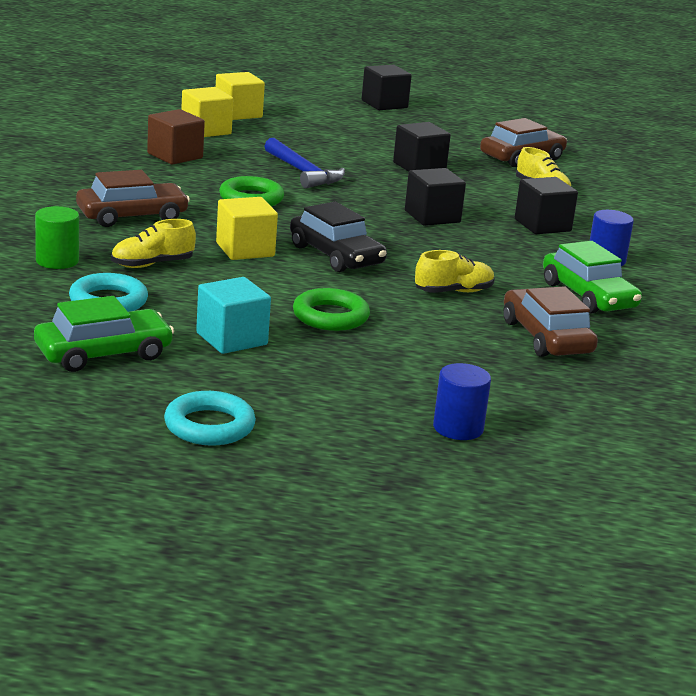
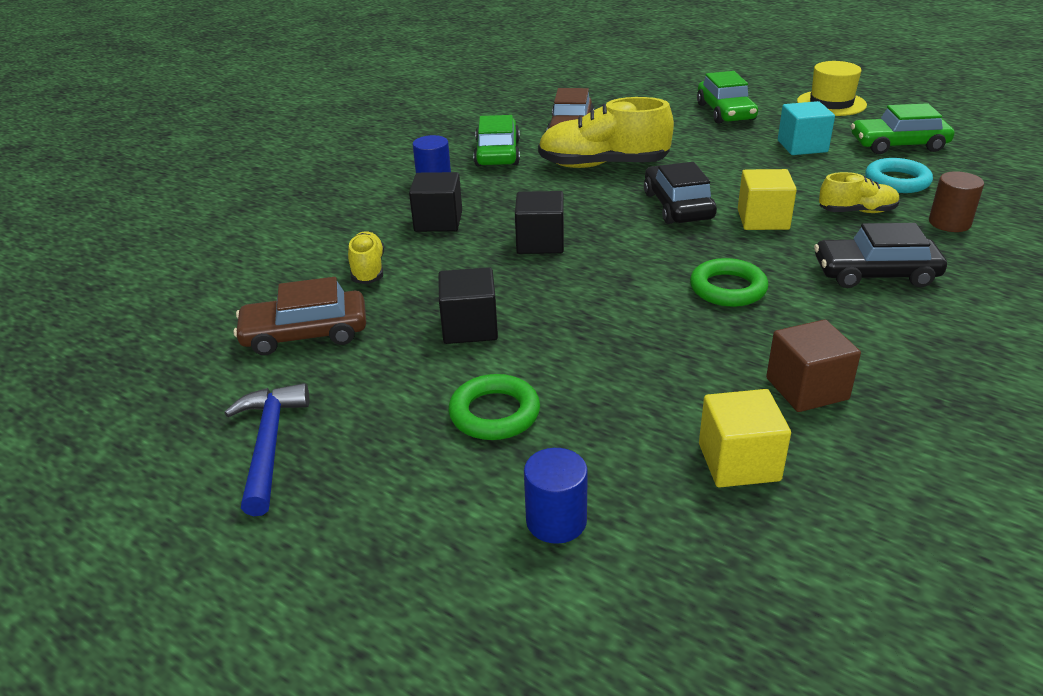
camera: 150 degrees left, 10 degrees up
(57, 261) = (949, 223): green cylinder -> brown cylinder
(132, 216) = (875, 274): brown car -> black car
(209, 426) = (831, 103): turquoise ring -> yellow hat
(238, 113) = (657, 523): yellow cube -> none
(303, 172) = (636, 331): blue hammer -> blue hammer (269, 445)
(330, 316) = (718, 155): green ring -> green ring (494, 413)
(365, 389) = (725, 112): none -> green car
(384, 104) = (341, 531): black cube -> none
(453, 292) = (603, 165): yellow shoe -> yellow shoe, size x1.85
(458, 428) = (684, 92): blue cylinder -> blue cylinder (556, 521)

